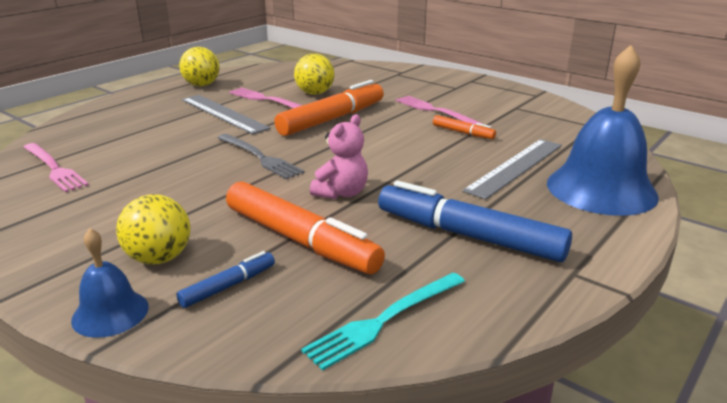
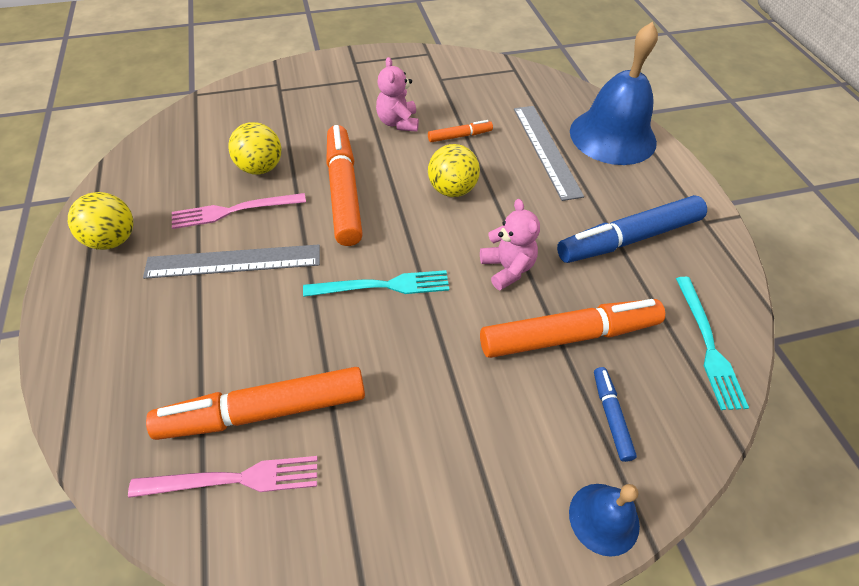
camera: 55 degrees left, 25 degrees up
(112, 159) = (264, 411): none -> orange marker
(159, 258) = (532, 448): yellow ball -> yellow ball (452, 190)
(260, 157) = (383, 286): grey fork -> turquoise fork
(435, 111) = (398, 123): pink fork -> pink teddy bear

